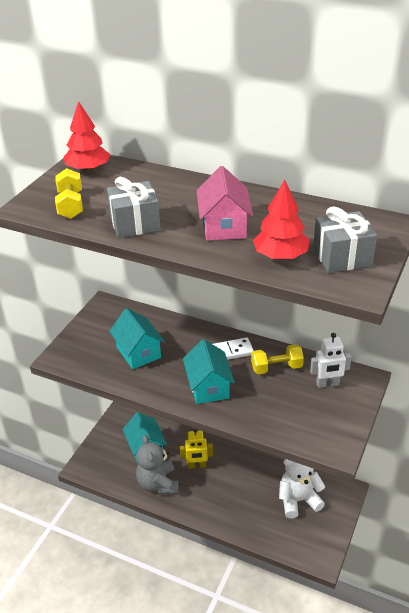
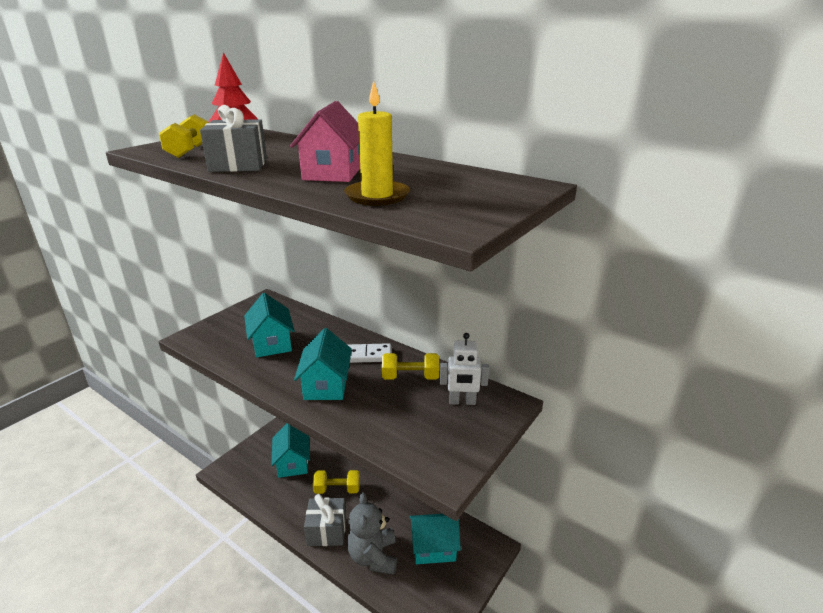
camera: 10 degrees right, 10 degrees down
(158, 484) = (289, 501): grey teddy bear -> grey teddy bear (373, 557)
(197, 465) = (337, 489): yellow robot -> yellow dumbbell
(280, 256) = (377, 196): red tree -> yellow candle
(298, 500) = (433, 548): white teddy bear -> turquoise house
(342, 257) = (453, 203): grey gift -> grey gift (327, 531)

